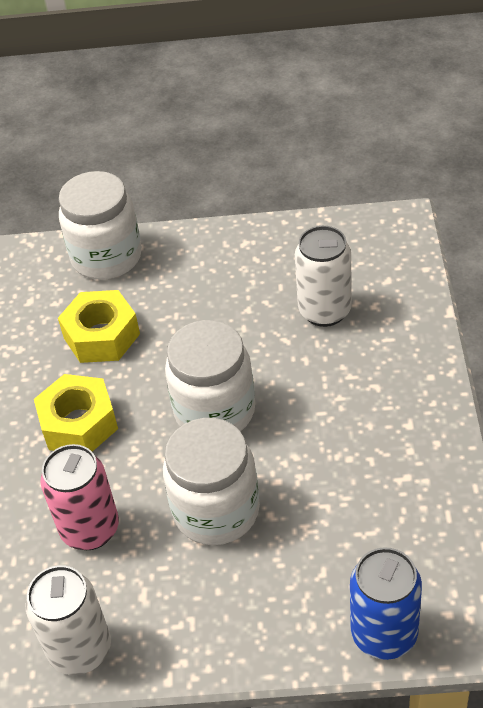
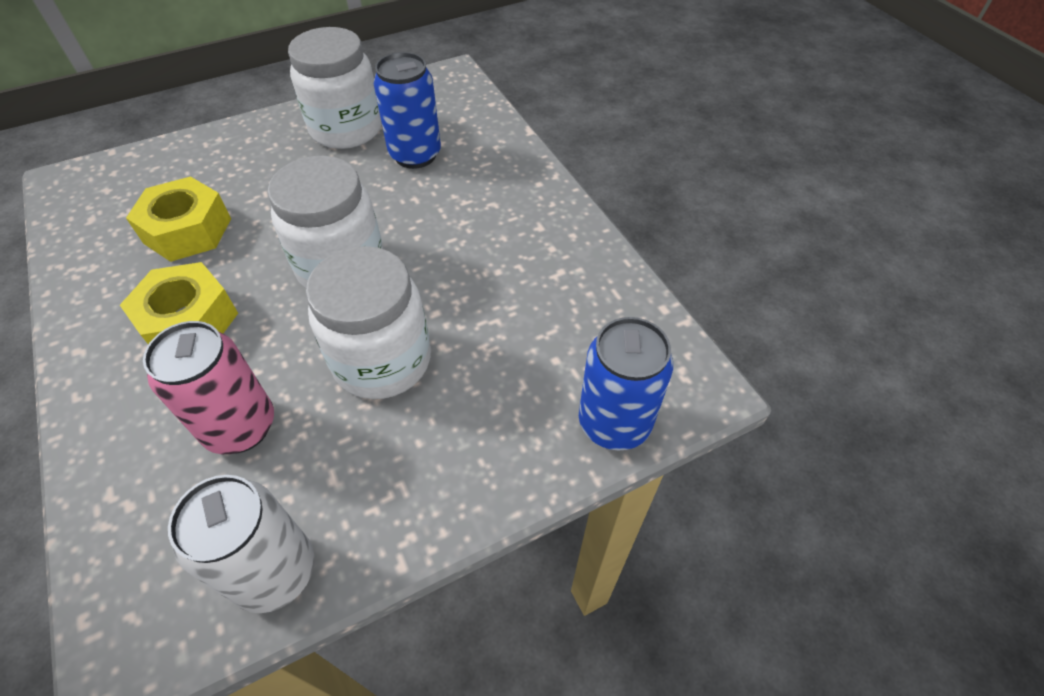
camera: 30 degrees left, 5 degrees up
(107, 257) = (169, 160): white jar -> white jar (346, 129)
(324, 311) = (415, 155): white can -> blue can

